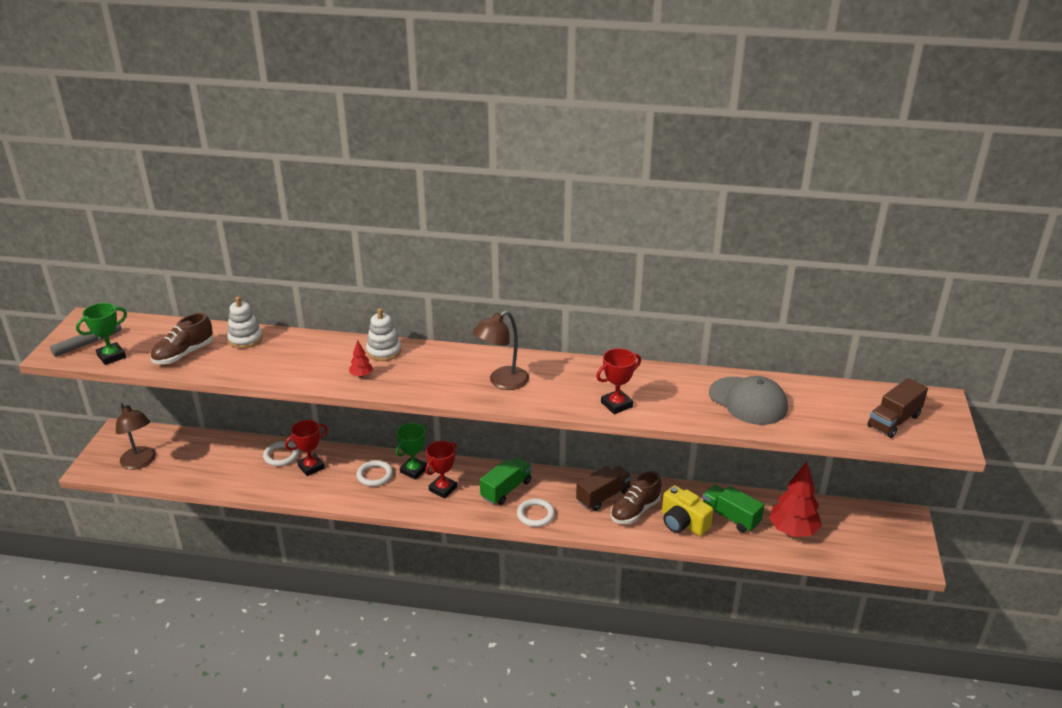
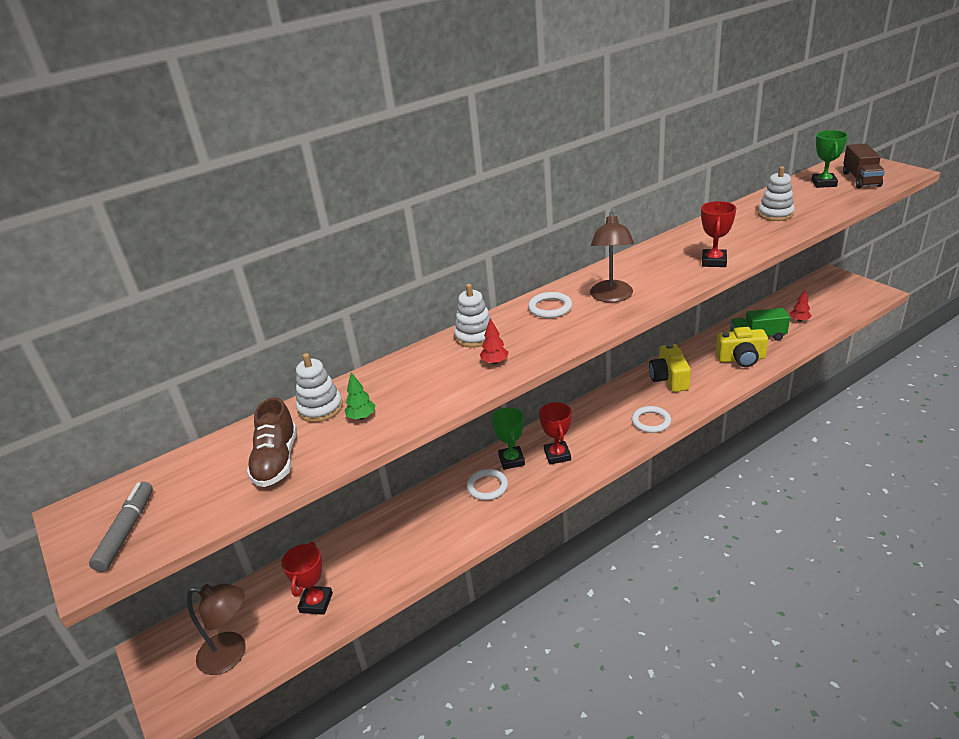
camera: 40 degrees left, 0 degrees up
(111, 356) = (187, 520): green trophy -> green trophy (824, 183)
(251, 358) = (362, 417): none -> green tree
(281, 455) = (376, 535): white ring -> white ring (550, 308)
(311, 467) = (421, 522): red trophy -> red trophy (316, 603)
(506, 489) = (601, 422): green truck -> none
(603, 496) = (669, 379): brown truck -> yellow camera
(635, 510) = (702, 373): brown shoe -> none
(748, 401) = (775, 214): grey cap -> white stacking toy
(792, 531) = (799, 320): red tree -> red tree, size x0.45

